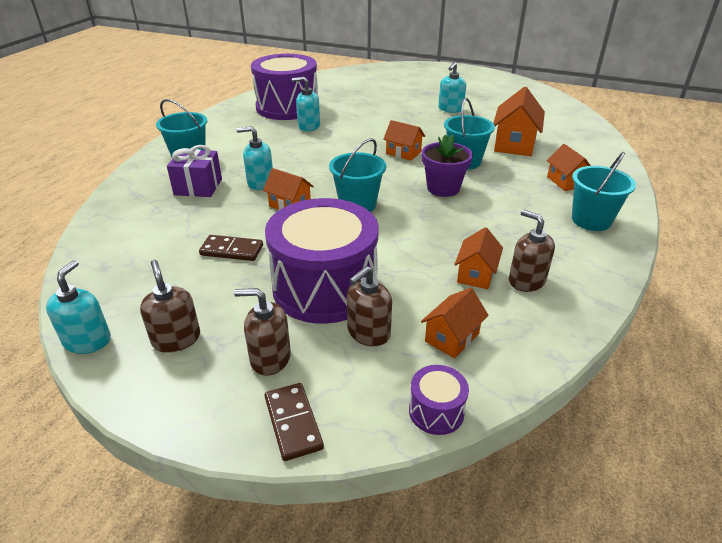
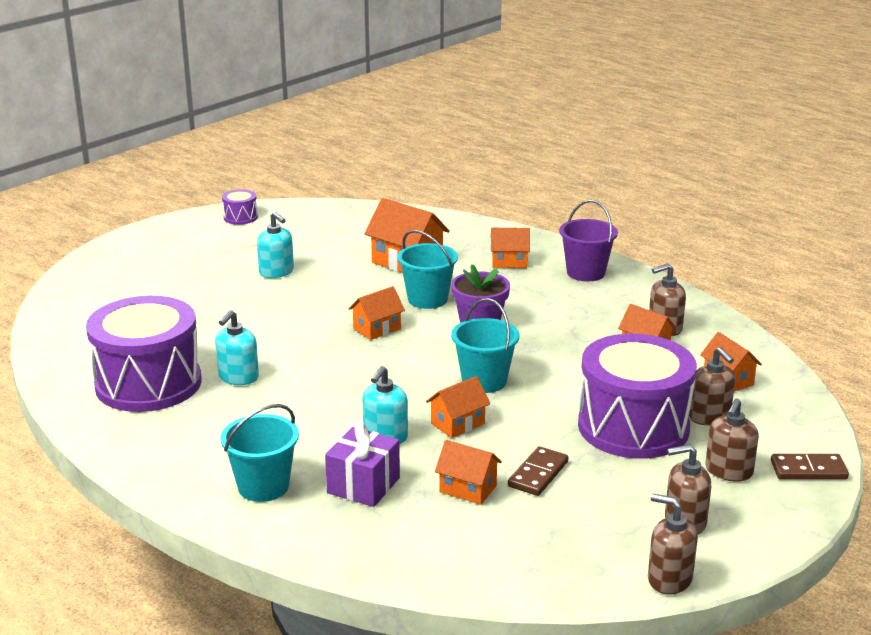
camera: 70 degrees left, 10 degrees down
(87, 341) = (669, 579): turquoise soap dispenser -> brown soap dispenser
(203, 224) = (468, 489): none -> orange house
(436, 411) = (809, 406): purple drum -> purple drum (240, 217)
(591, 220) = (586, 273): turquoise bucket -> purple bucket

